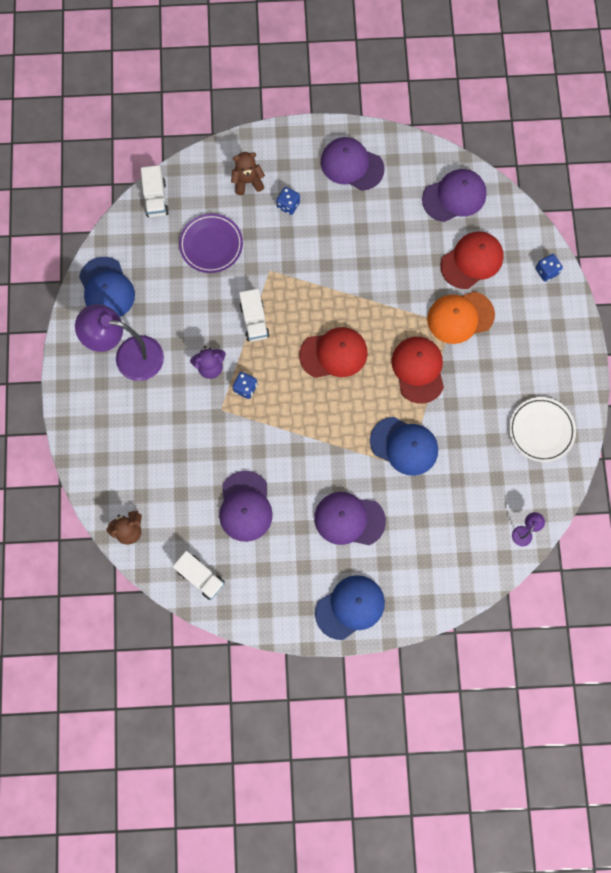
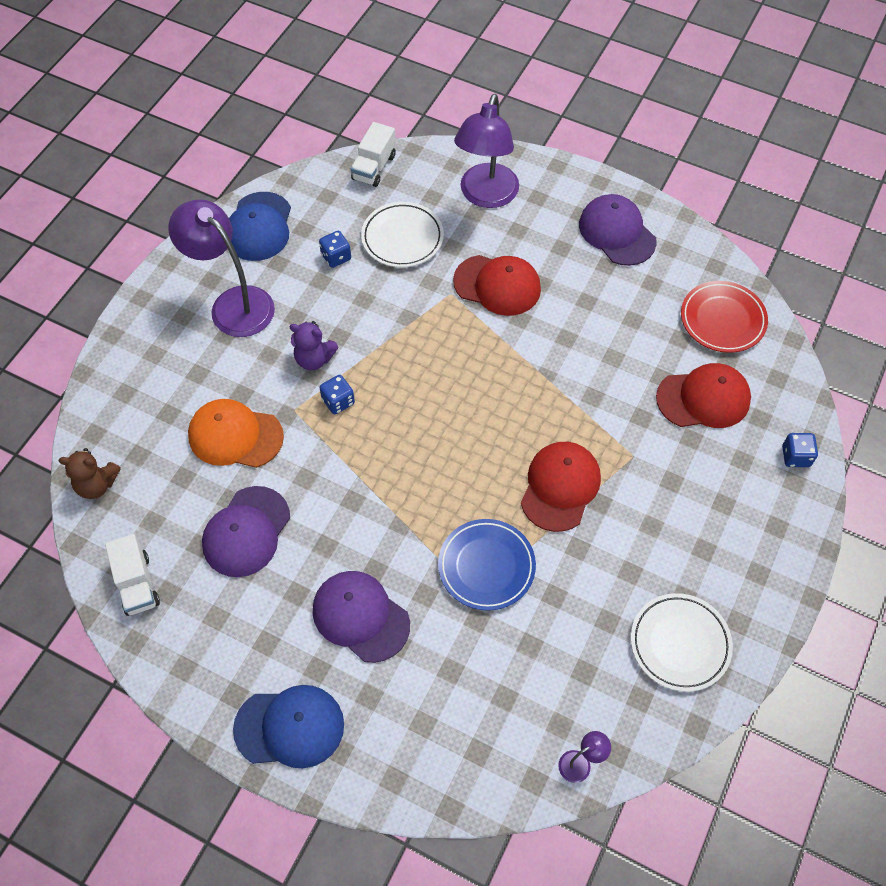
camera: 30 degrees right, 15 degrees down
(211, 245) = (402, 238): purple plate -> white plate
(247, 182) = (486, 196): brown teddy bear -> purple lamp
(254, 321) = (397, 336): white truck -> none
(288, 205) = (516, 239): blue dice -> blue dice (336, 257)
(333, 354) = (467, 417): red cap -> red cap (497, 285)
(404, 446) = (486, 566): blue cap -> blue plate
(454, 196) = (722, 320): purple cap -> red plate
(460, 317) = (650, 454): orange cap -> orange cap (235, 436)

